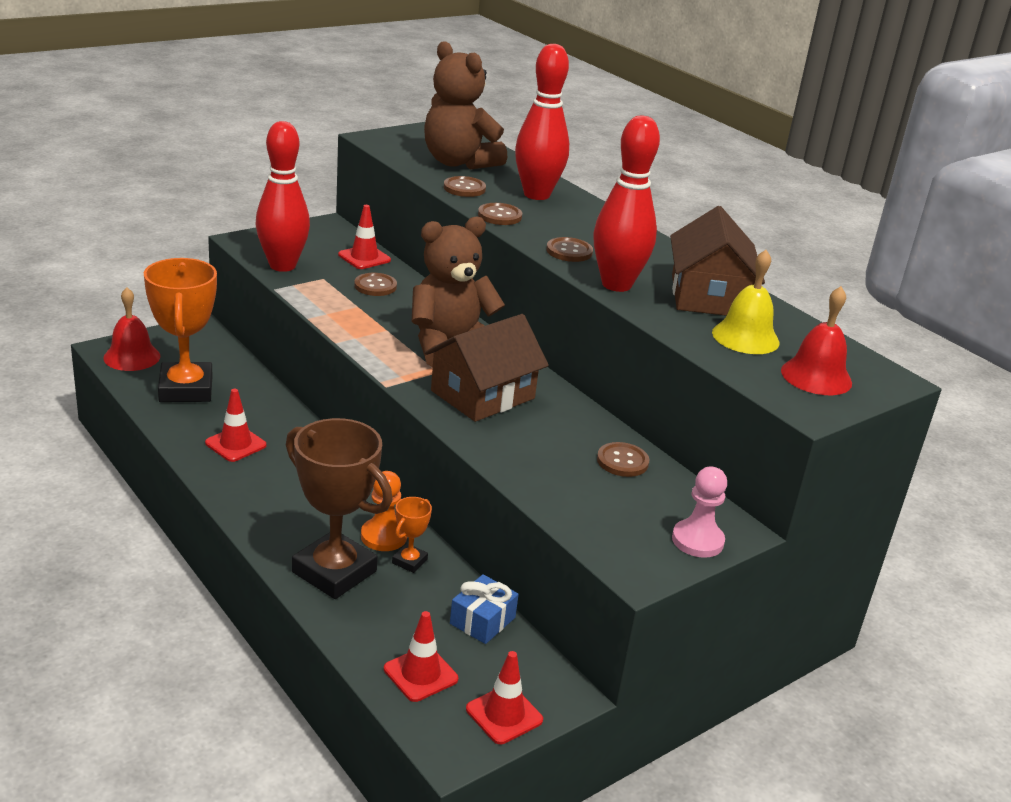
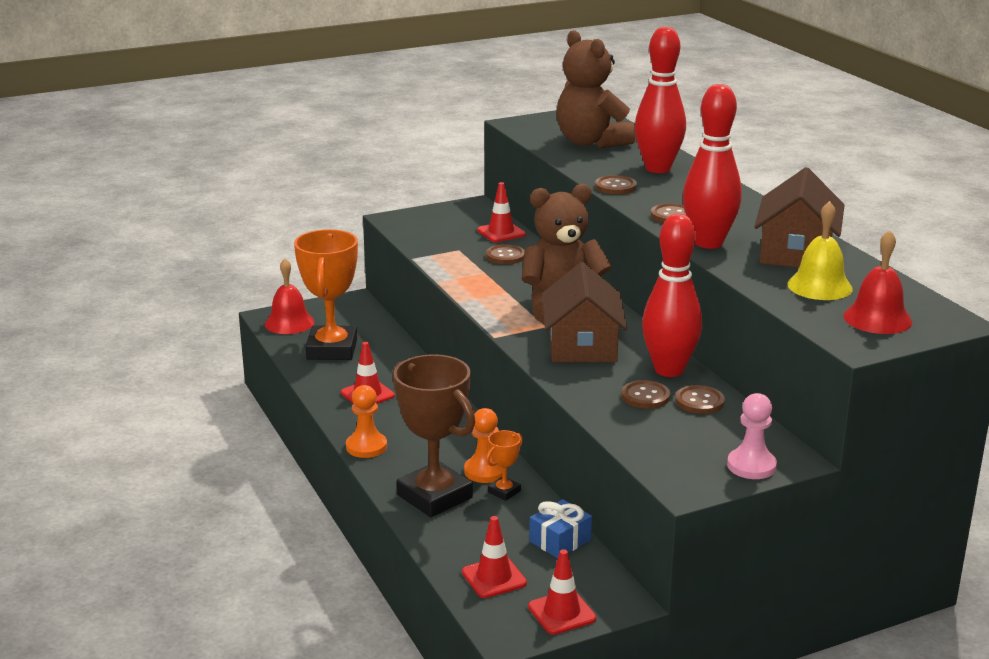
camera: 15 degrees right, 5 degrees down
(246, 511) = (366, 447): none -> orange pawn
(282, 266) = (424, 239): red bowling pin -> red bowling pin (669, 370)
(464, 188) = (589, 164): brown button -> brown button (645, 396)
(482, 394) = (582, 345): brown house -> brown house turned 60 degrees counterclockwise

